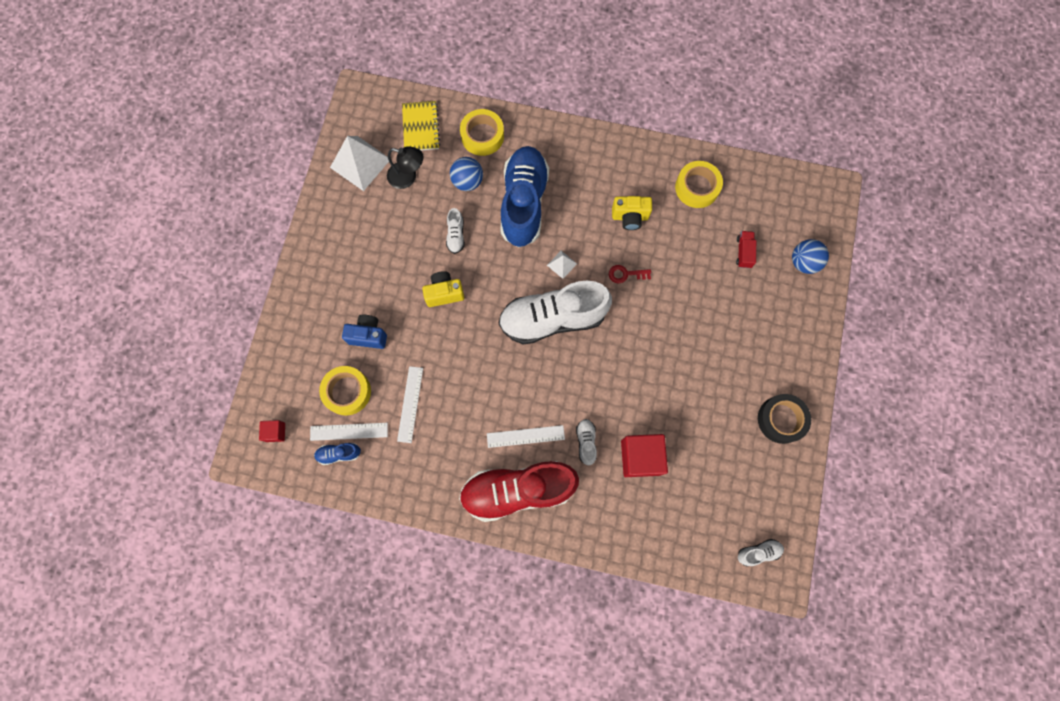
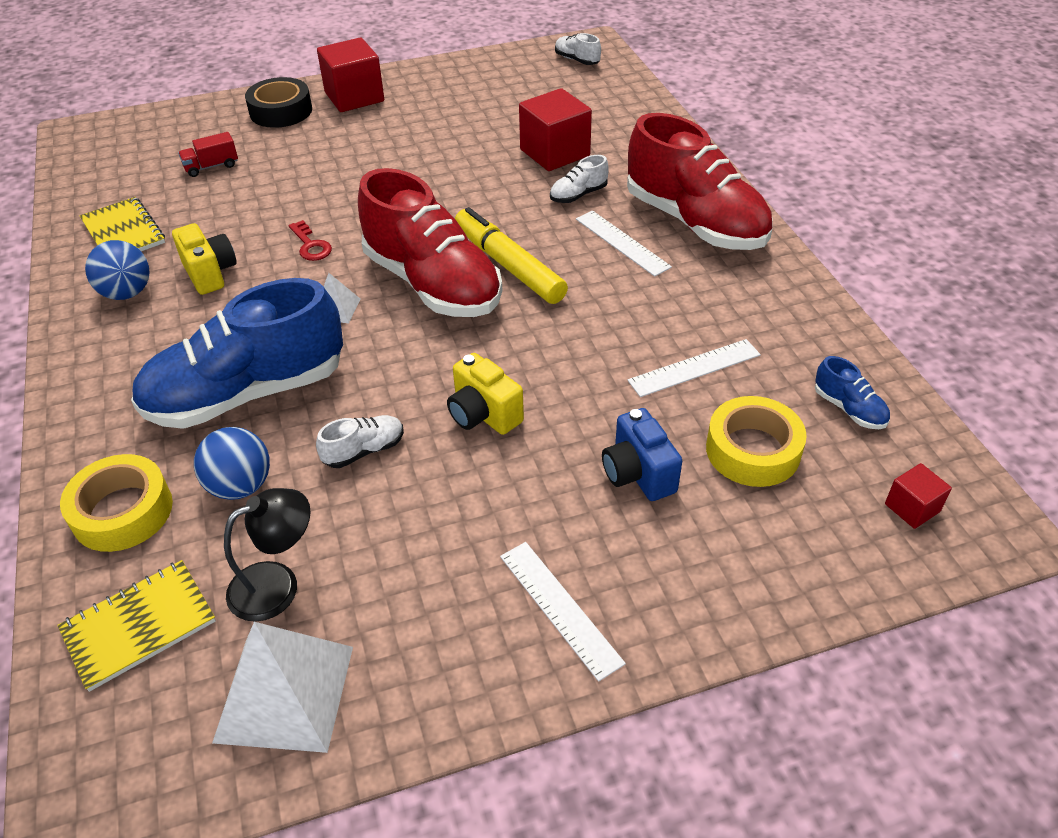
camera: 120 degrees left, 30 degrees down
(349, 431) = (806, 415): white ruler -> white ruler (560, 608)
(408, 177) = (277, 584): black lamp -> black lamp turned 75 degrees clockwise
(543, 364) = (509, 266): none -> yellow marker
(553, 318) = (432, 284): white shoe -> red shoe
(697, 187) = (123, 232): yellow tape -> yellow notebook
(781, 419) = (419, 85): black tape -> black tape (281, 111)
(788, 370) = (354, 97): none -> red cube
(803, 262) = (199, 124): blue ball -> blue ball (127, 293)

